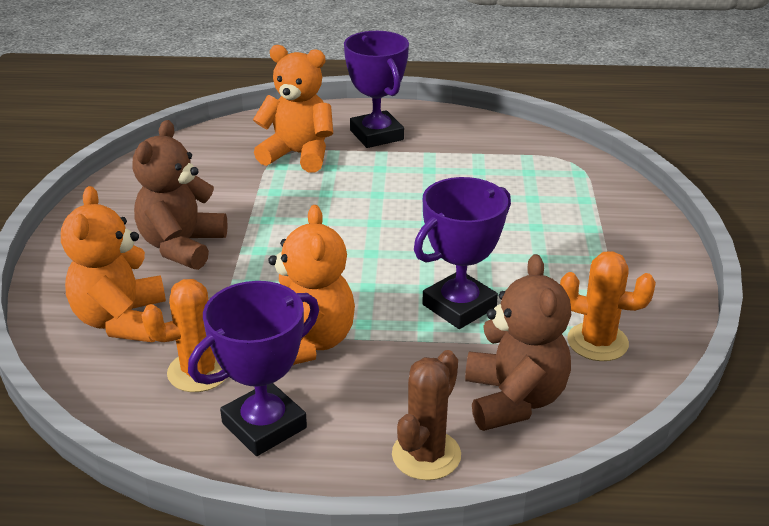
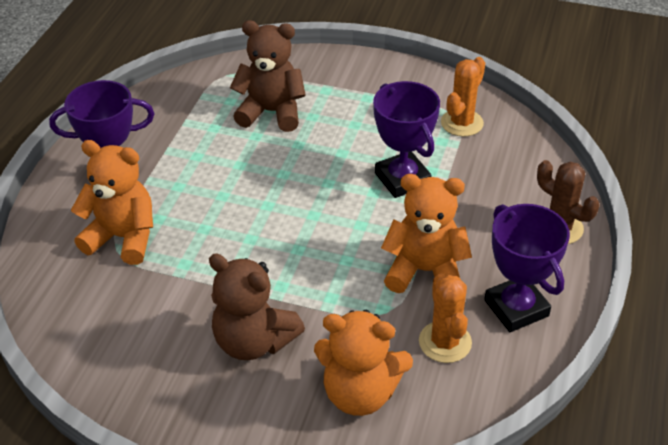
camera: 75 degrees left, 10 degrees up
(298, 155) = (123, 237): orange teddy bear -> orange teddy bear turned 75 degrees clockwise
(514, 399) = (512, 175): brown teddy bear -> brown teddy bear (271, 112)

